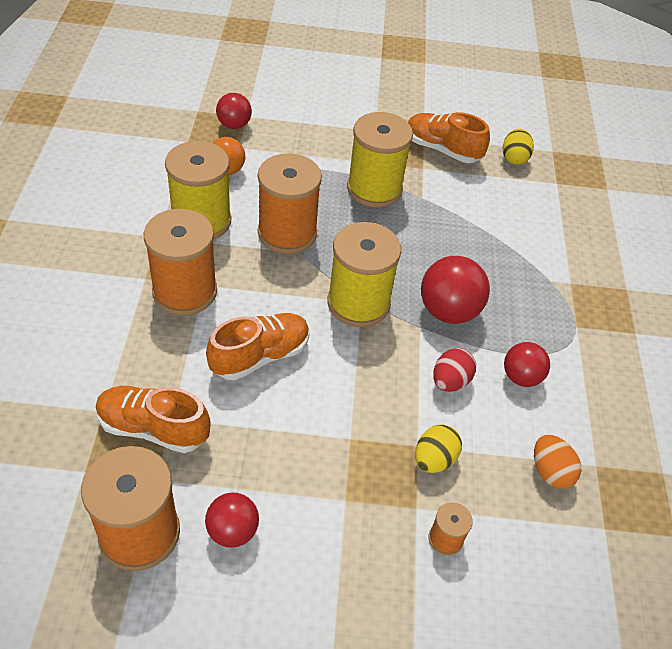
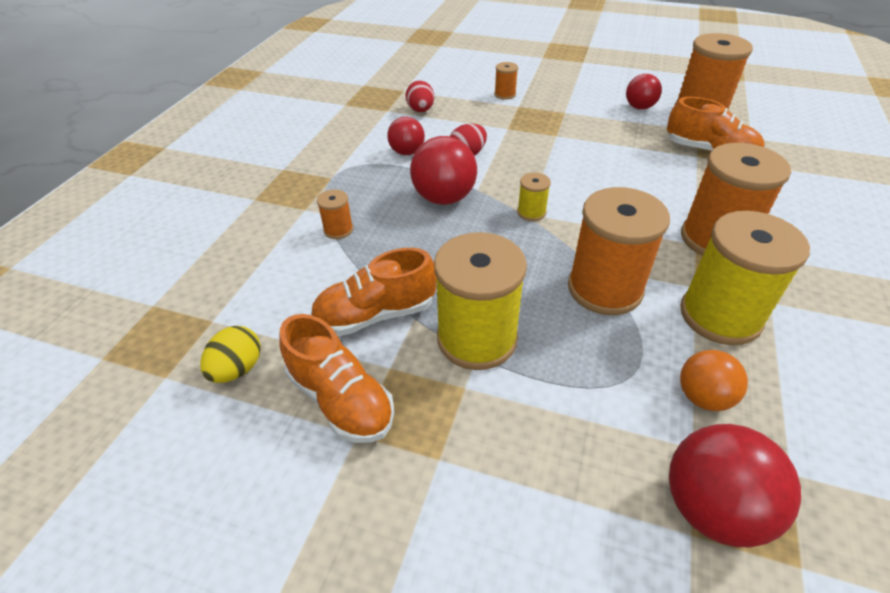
camera: 160 degrees left, 5 degrees down
(234, 125) = (712, 507): red ball -> red ball, size x1.59
(260, 356) = (629, 184): orange shoe -> orange shoe (376, 315)
(358, 303) = (531, 212): yellow spool -> yellow spool, size x0.45
(434, 459) = (498, 121): yellow egg -> none
(524, 263) = (338, 230): none -> orange spool
(550, 472) = (420, 110): orange egg -> red egg

